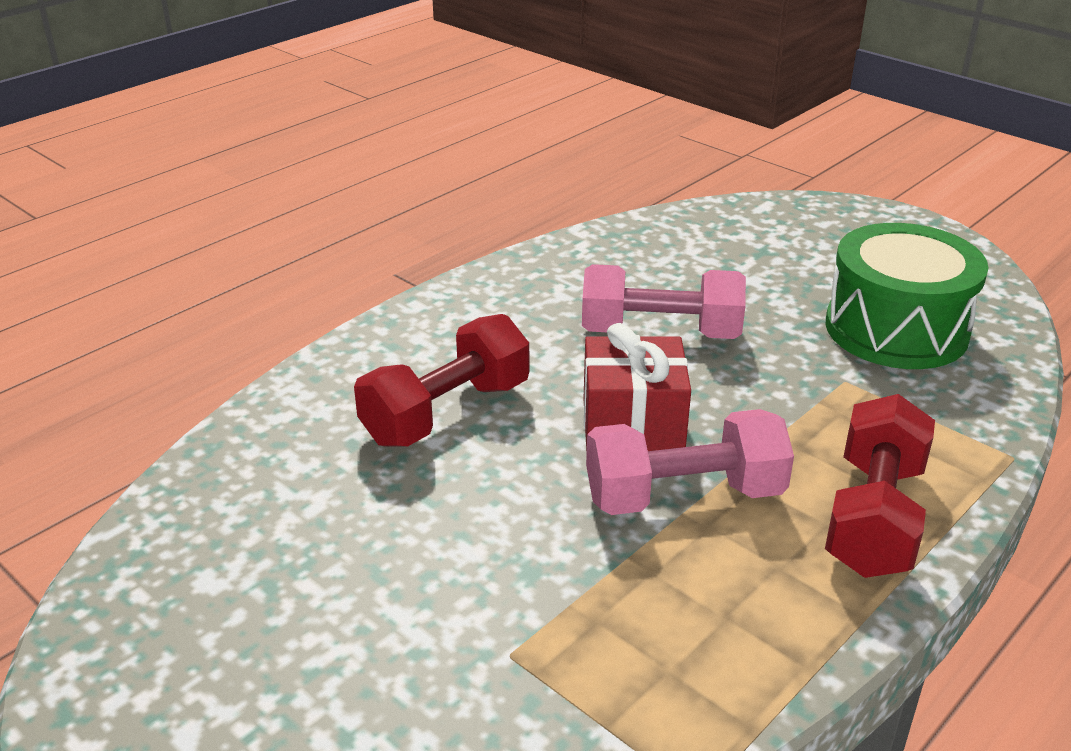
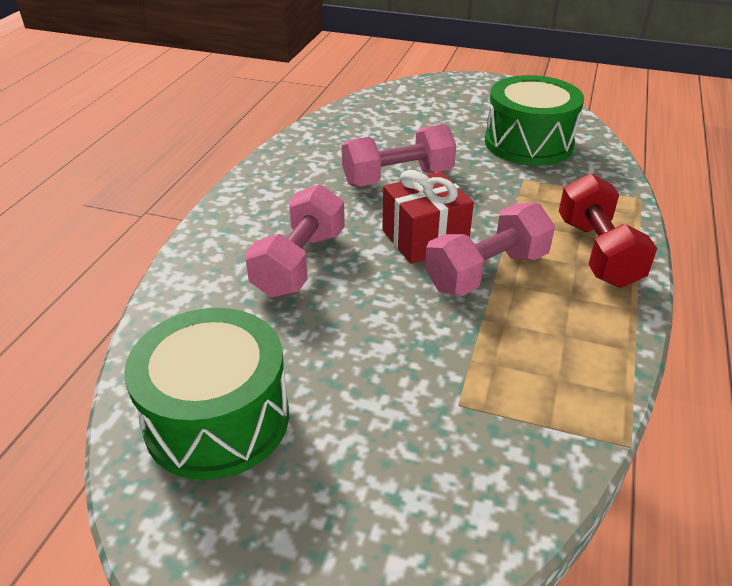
camera: 25 degrees left, 5 degrees up
(218, 569) = (217, 419): none -> green drum
(446, 412) = (299, 263): red dumbbell -> pink dumbbell

